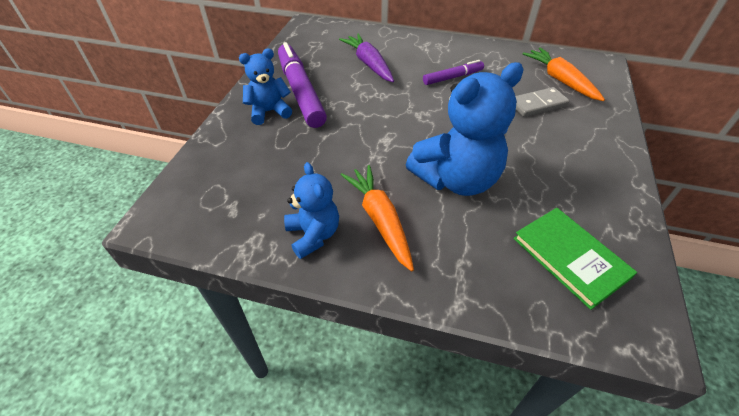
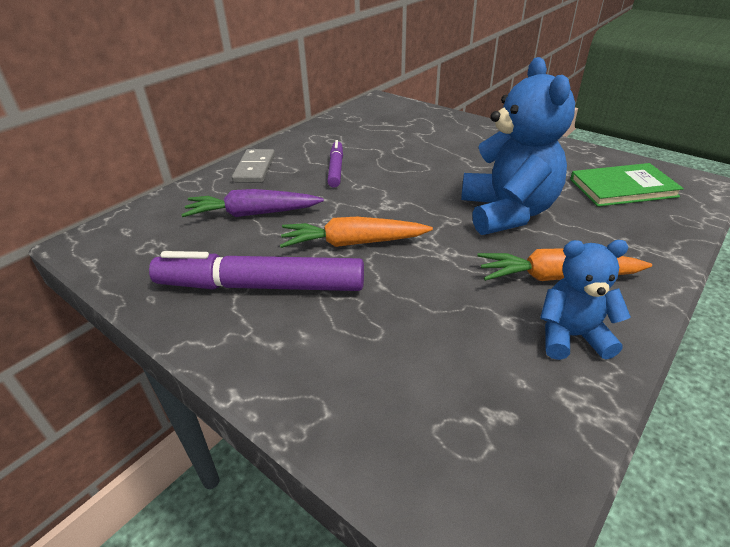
camera: 65 degrees left, 10 degrees down
(269, 112) = (285, 329): blue teddy bear -> none
(537, 104) = (417, 142): grey domino -> grey domino (254, 169)
(560, 80) = (389, 122): orange carrot -> orange carrot (353, 243)

